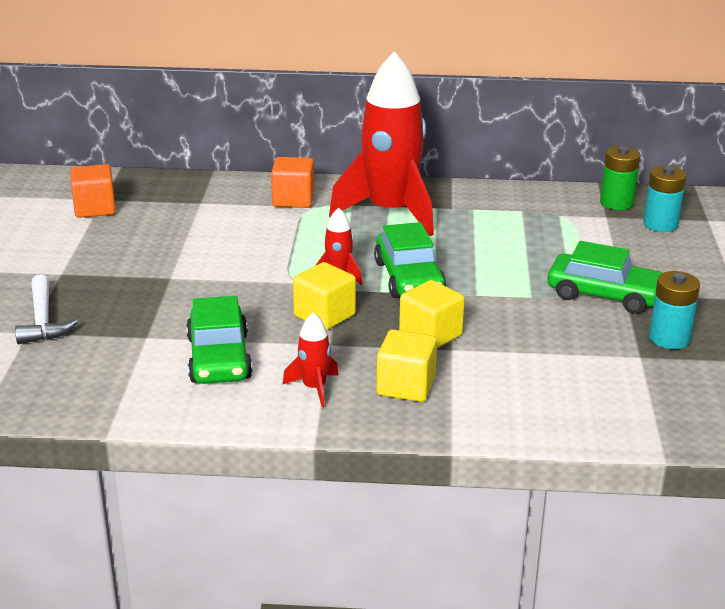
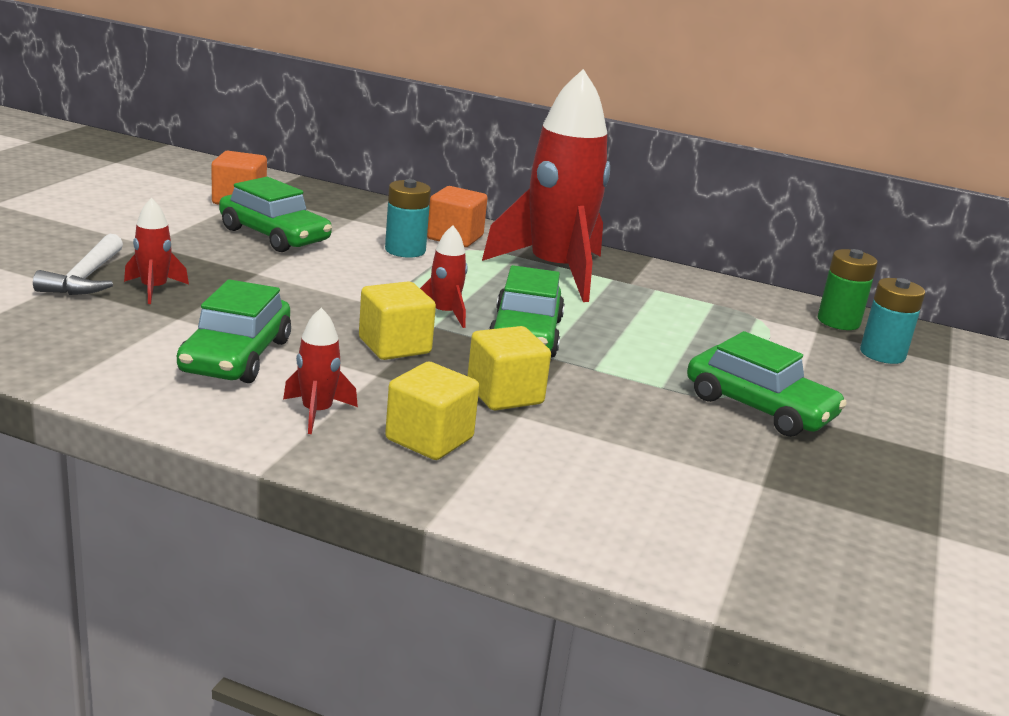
camera: 15 degrees right, 5 degrees down
(105, 316) = (154, 289): none -> red rocket
(153, 237) = (274, 235): none -> green car
(669, 338) = (816, 474): turquoise battery -> turquoise battery (405, 250)

